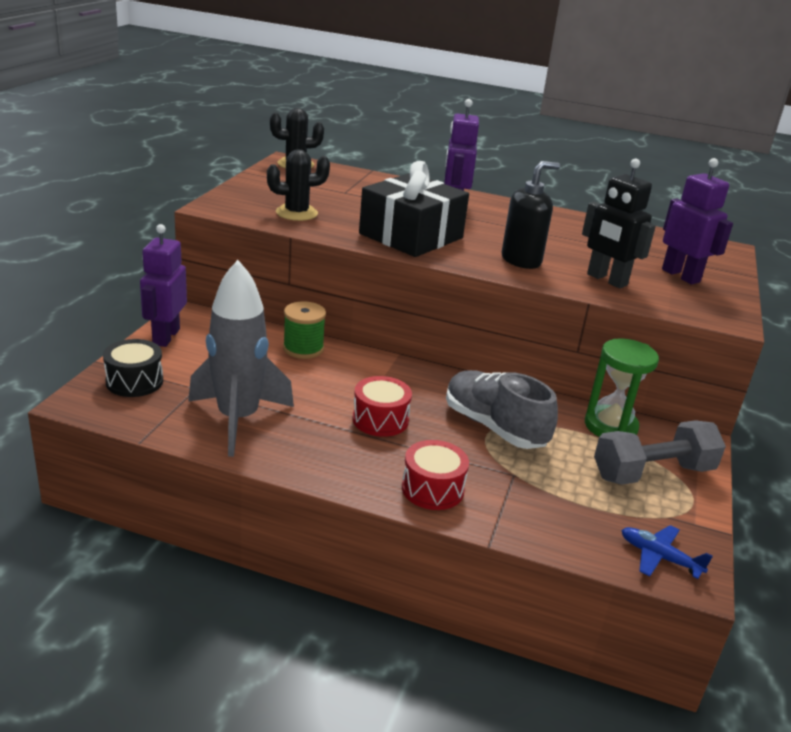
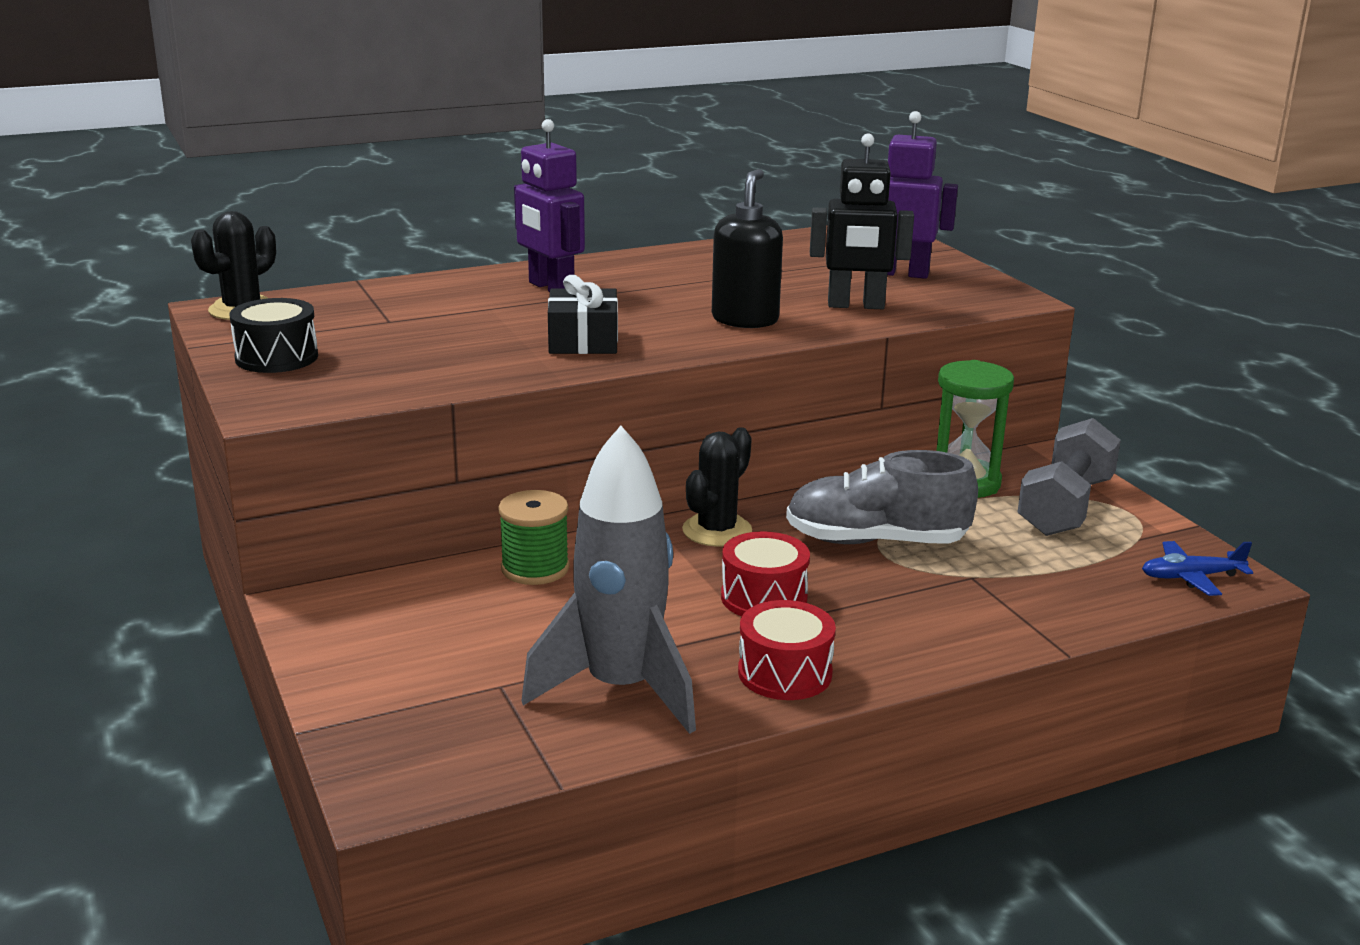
camera: 40 degrees left, 5 degrees down
(134, 381) = (407, 724): black drum -> black drum (276, 357)
(165, 337) = (333, 649): purple robot -> none
(296, 213) = (394, 370): black cactus -> black cactus (717, 530)
(411, 236) = (583, 341): black gift -> black gift, size x0.58
(432, 489) = (935, 635): red drum -> red drum (785, 673)

